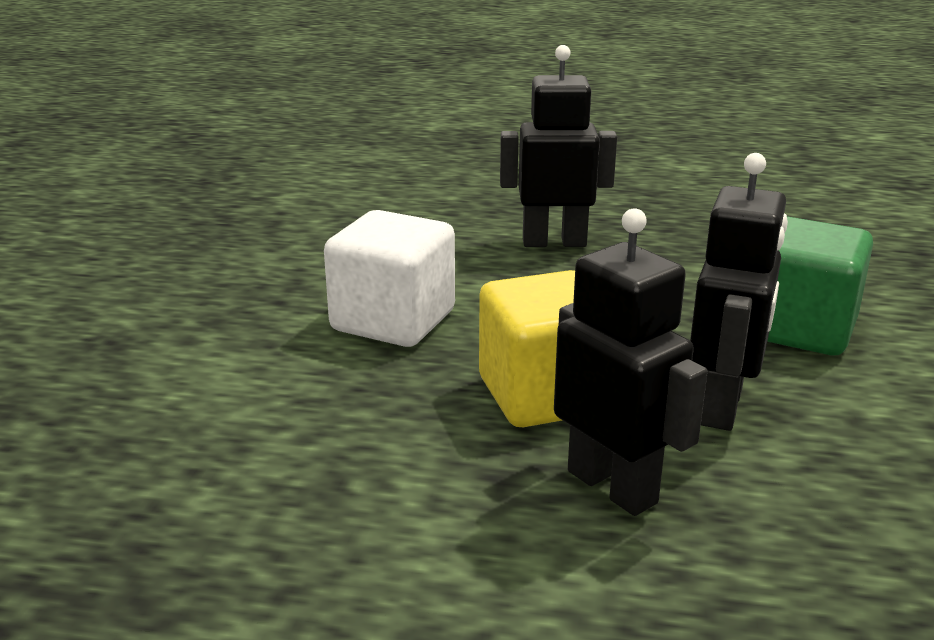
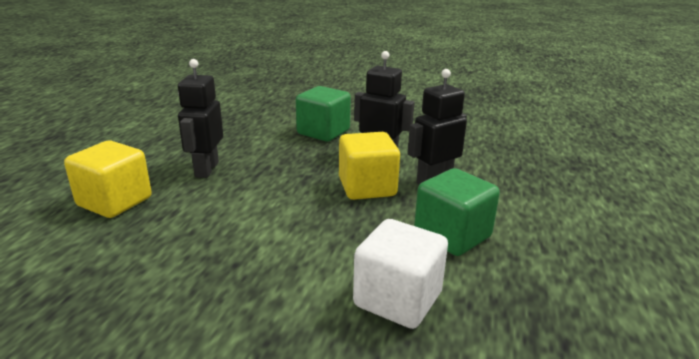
camera: 85 degrees left, 0 degrees up
(363, 504) = (452, 235): none -> green cube
(393, 321) = (281, 222): white cube -> white cube (398, 299)
(432, 204) = (114, 202): none -> yellow cube

